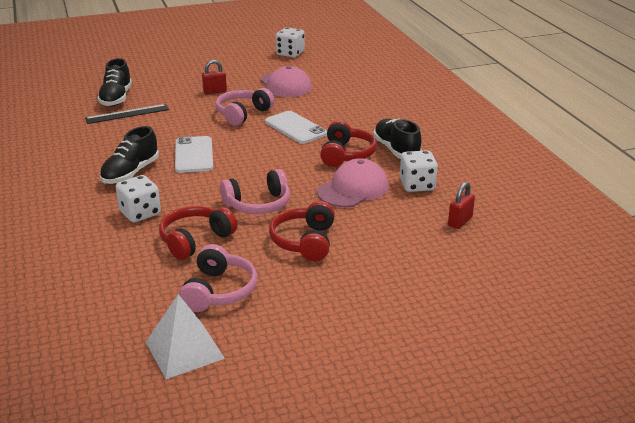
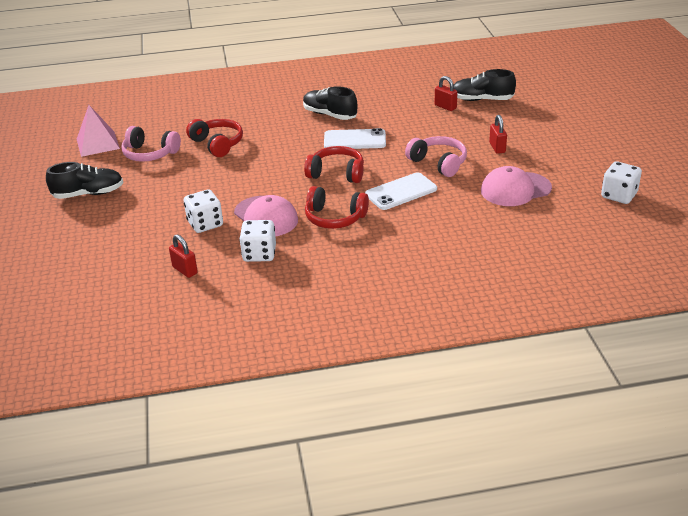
camera: 100 degrees right, 5 degrees up
(127, 114) = (445, 107): black ruler -> red padlock
(140, 213) = (265, 122): white dice -> white dice (205, 224)
(184, 350) = (98, 143): white pyramid -> pink pyramid
(258, 204) = (258, 169): pink headphones -> none
(305, 241) = (193, 188): red headphones -> red headphones (337, 173)
(396, 150) = (336, 249): black shoe -> black shoe (88, 194)

